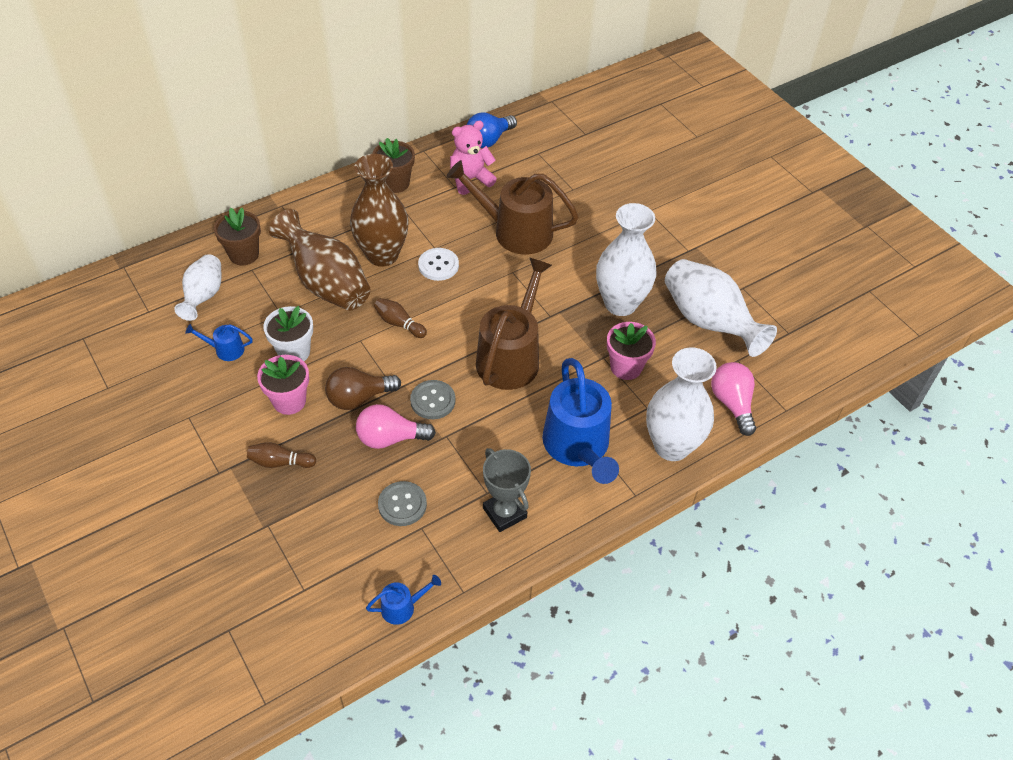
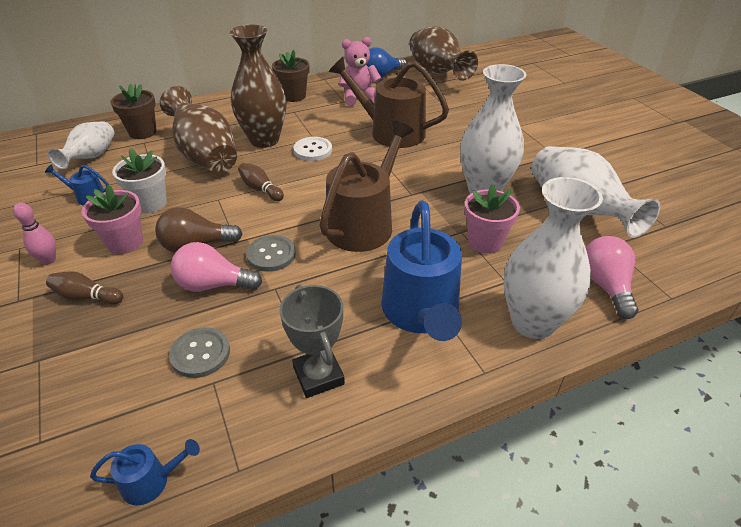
camera: 10 degrees right, 10 degrees down
(225, 427) = (48, 260): none -> pink bowling pin
(552, 131) = (437, 73): none -> brown vase

